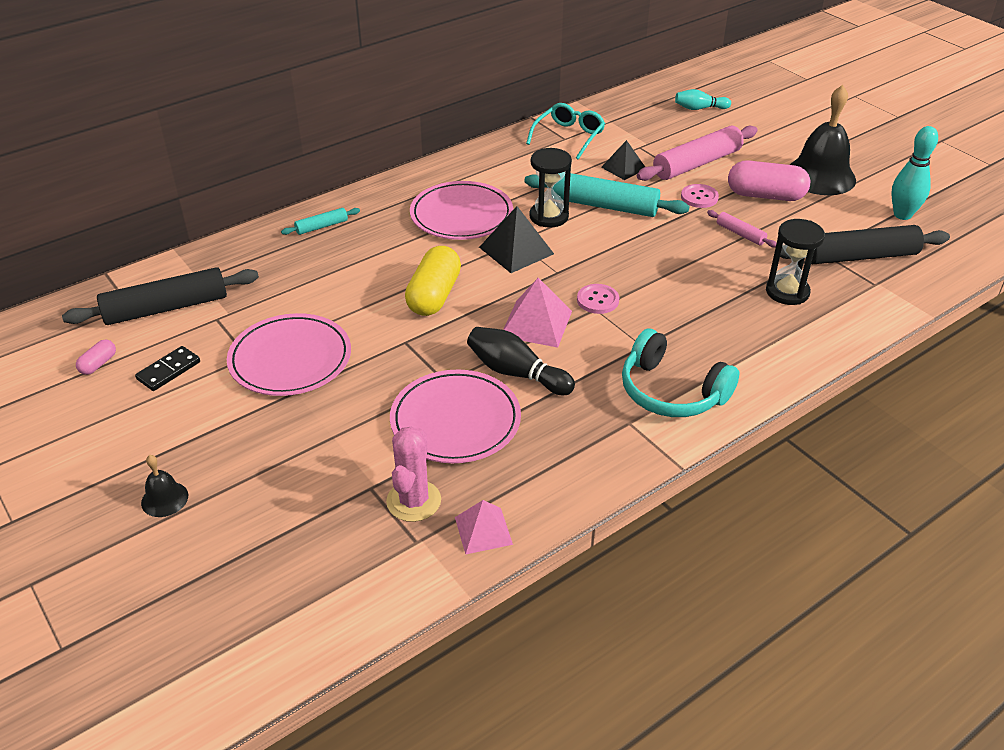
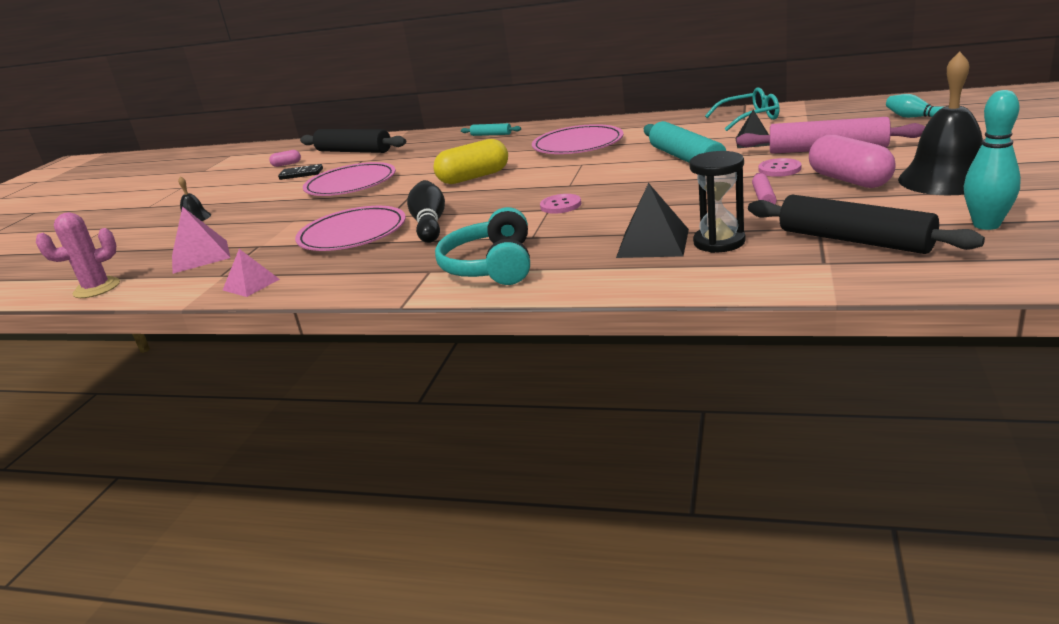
camera: 55 degrees right, 15 degrees down
(413, 501) = (258, 259): pink cactus -> pink cactus (97, 288)
(516, 250) = (570, 168): black pyramid -> black pyramid (653, 243)
(536, 323) = (496, 205): pink pyramid -> pink pyramid (200, 256)
(549, 216) = (632, 156): black hourglass -> none

